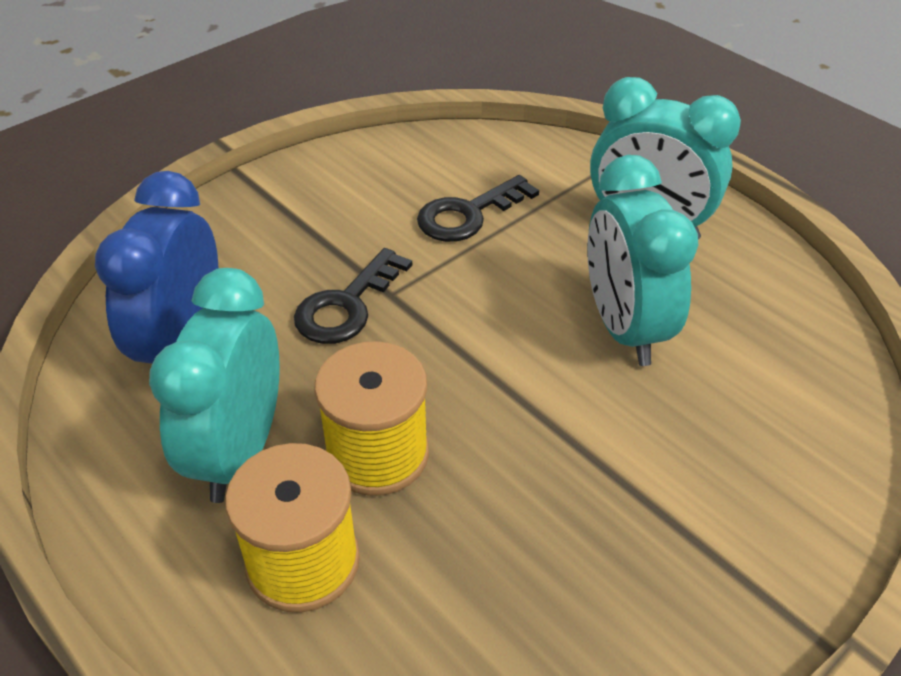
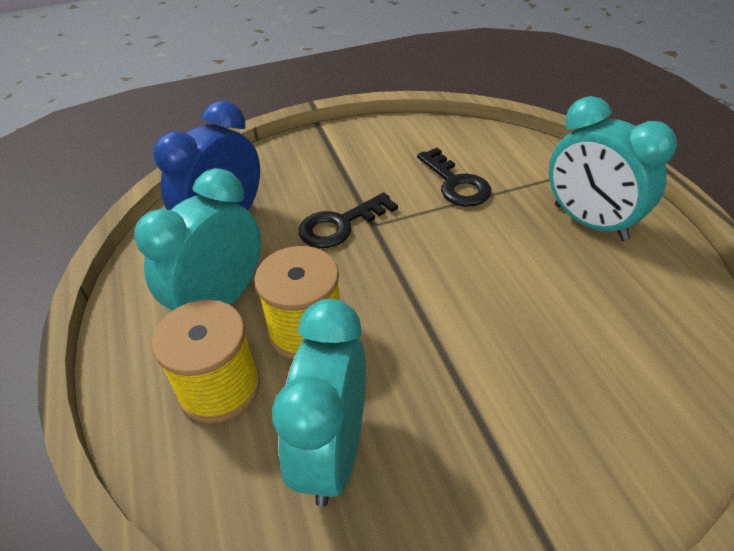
camera: 25 degrees right, 0 degrees up
(468, 214) = (456, 183): black key -> black key turned 105 degrees counterclockwise
(624, 328) = (532, 292): turquoise clock -> turquoise clock (333, 452)

